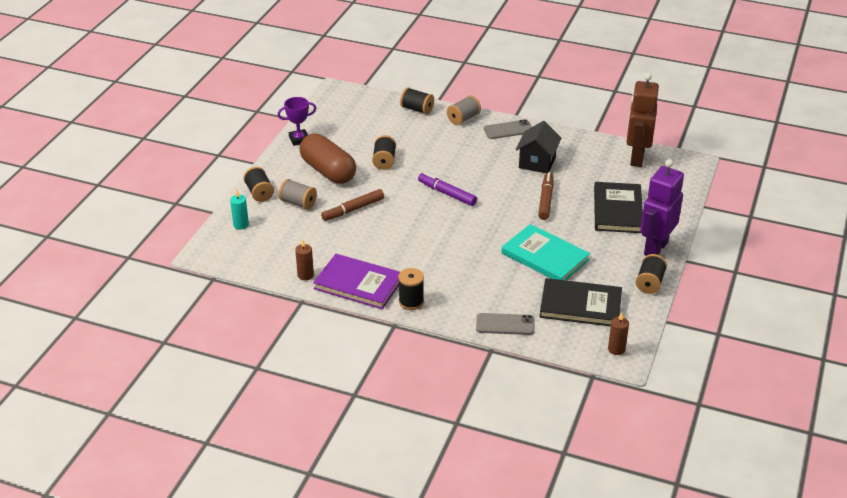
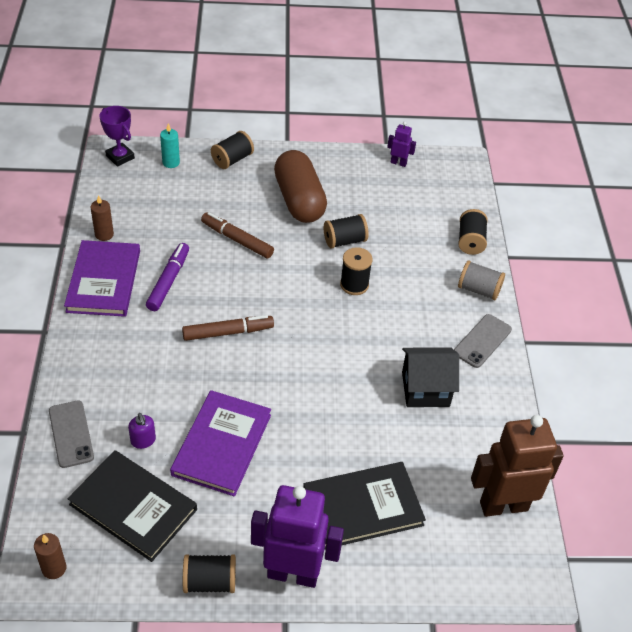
camera: 65 degrees right, 10 degrees up
(298, 203) = (228, 193): grey spool -> none
(299, 139) = (346, 161): purple trophy -> purple trophy (120, 157)
(317, 117) = (398, 163): none -> purple robot
(328, 171) = (299, 200): brown capsule -> brown capsule turned 45 degrees counterclockwise
(411, 302) = (86, 334): black spool -> black spool (354, 285)
(447, 193) = (309, 314): purple marker -> purple marker (168, 281)
(508, 130) = (482, 341): grey phone -> grey phone turned 75 degrees clockwise
(526, 291) = (143, 440): none -> purple soap dispenser
(545, 200) = (344, 418): brown marker -> brown marker (228, 332)
(545, 256) = (222, 444): turquoise book -> purple book
(580, 305) = (133, 507): black book -> black book turned 45 degrees counterclockwise

